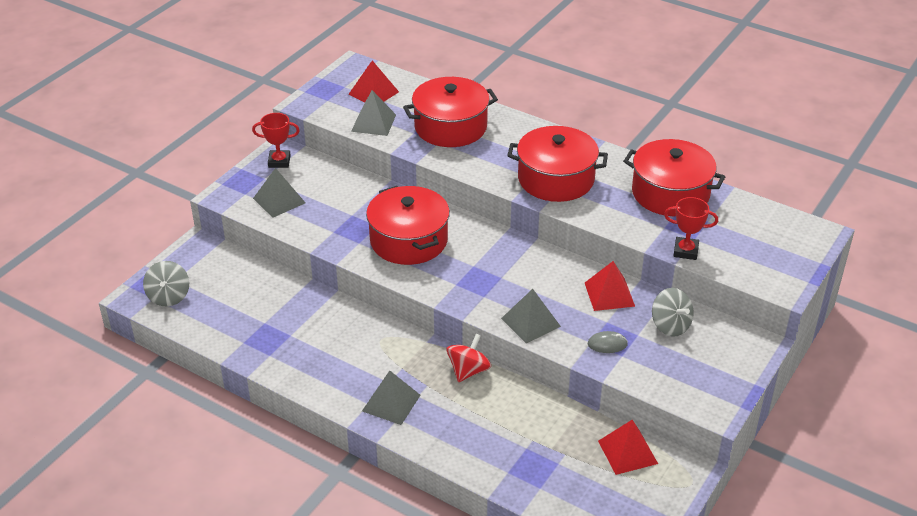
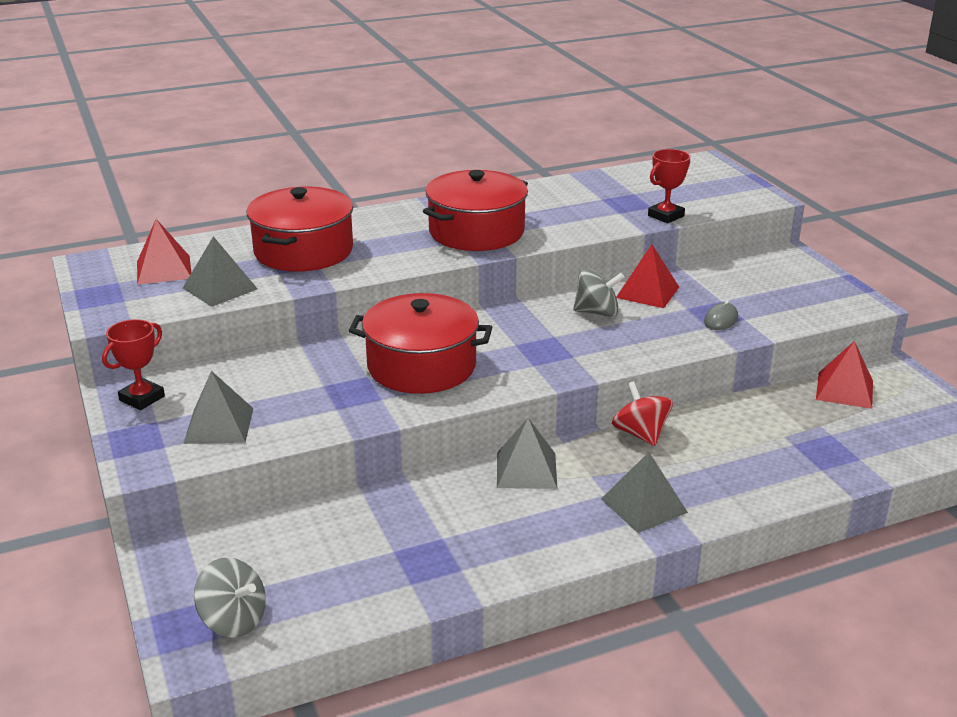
camera: 55 degrees left, 10 degrees down
(530, 322) = (645, 346): grey pyramid -> grey pyramid (526, 470)
(670, 193) = (572, 193): red pot -> none
(670, 325) = (725, 281): grey spinning top -> grey spinning top (597, 312)

